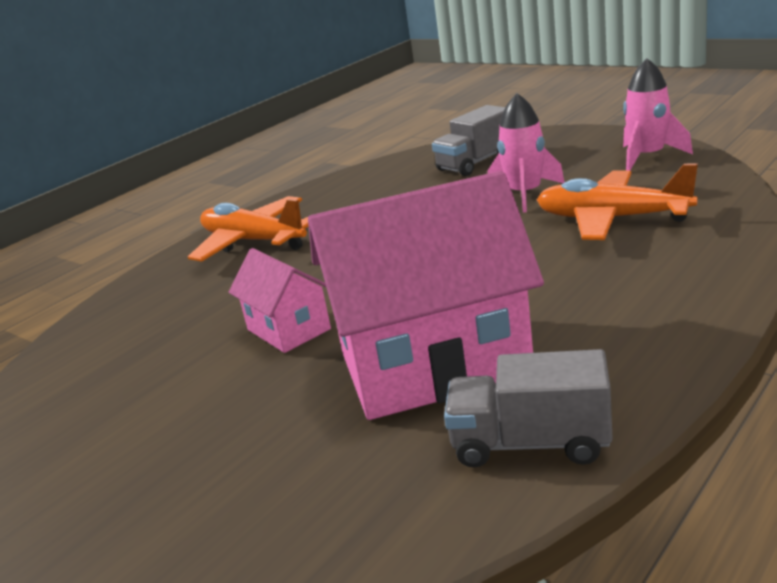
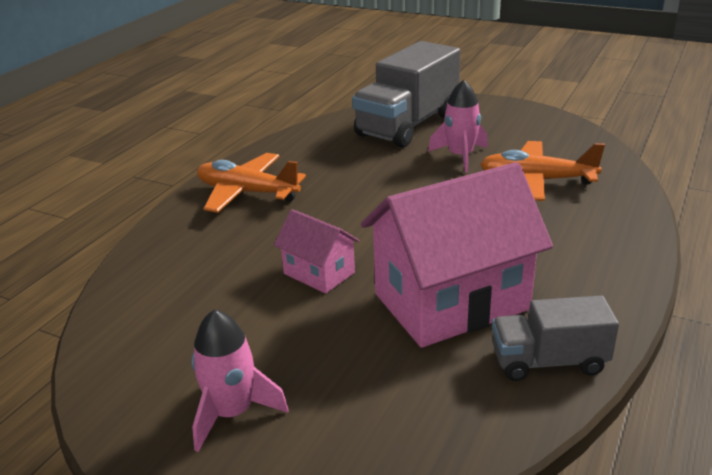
camera: 15 degrees left, 5 degrees up
(475, 163) = (407, 125): grey truck -> grey truck, size x1.79
(647, 157) = (542, 127): pink rocket -> pink rocket (232, 412)

